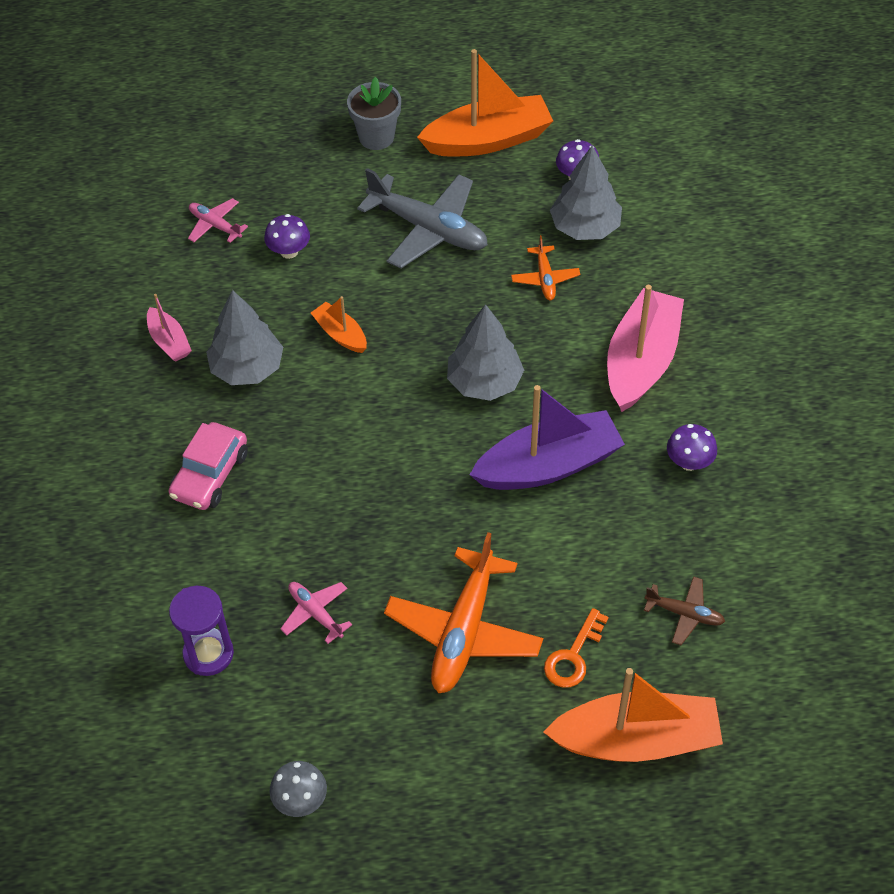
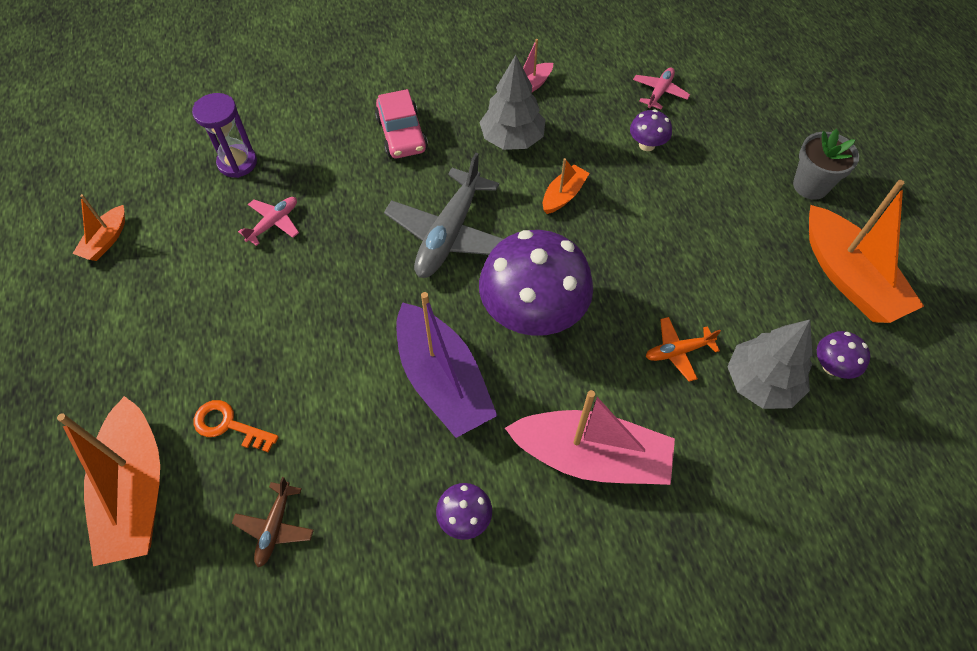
camera: 80 degrees right, 5 degrees up
(210, 475) = (402, 134): pink car -> pink car turned 120 degrees counterclockwise
(300, 800) = (106, 240): grey mushroom -> orange boat
(429, 229) = (709, 243): grey plane -> grey plane (449, 234)
(464, 631) = (255, 332): orange plane -> none
(484, 382) = (533, 313): grey tree -> purple mushroom

